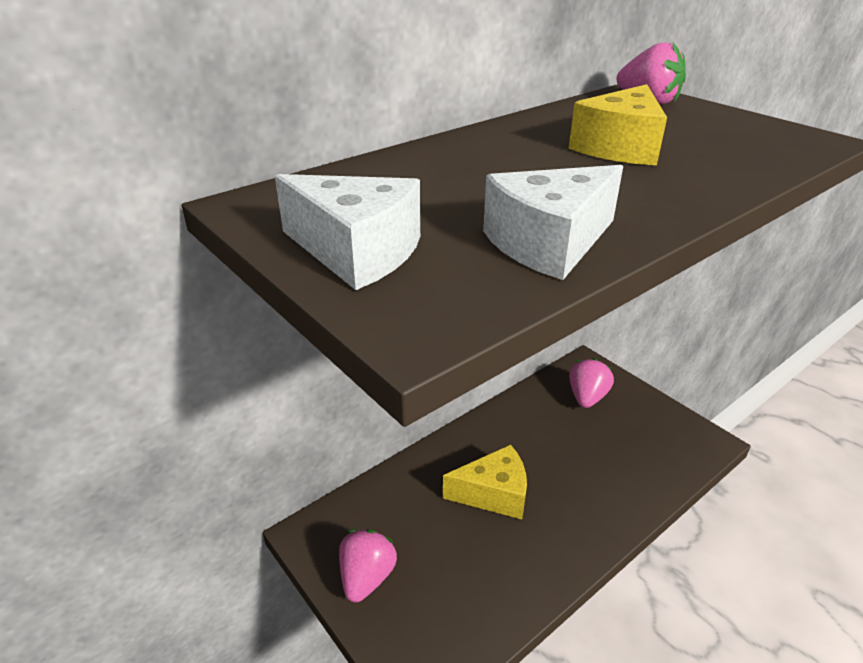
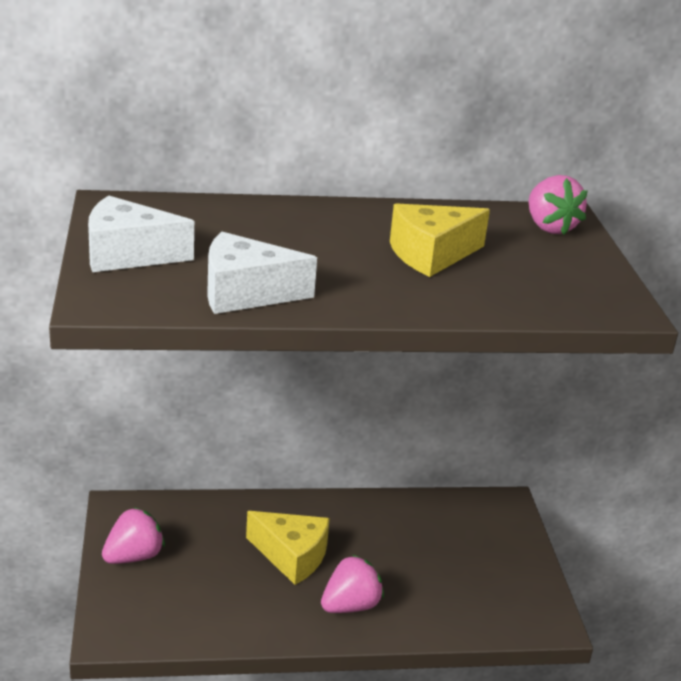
camera: 30 degrees right, 5 degrees down
(357, 252) = (128, 254): white cheese -> white cheese turned 120 degrees clockwise
(587, 397) = (470, 530): pink strawberry -> pink strawberry (350, 605)

